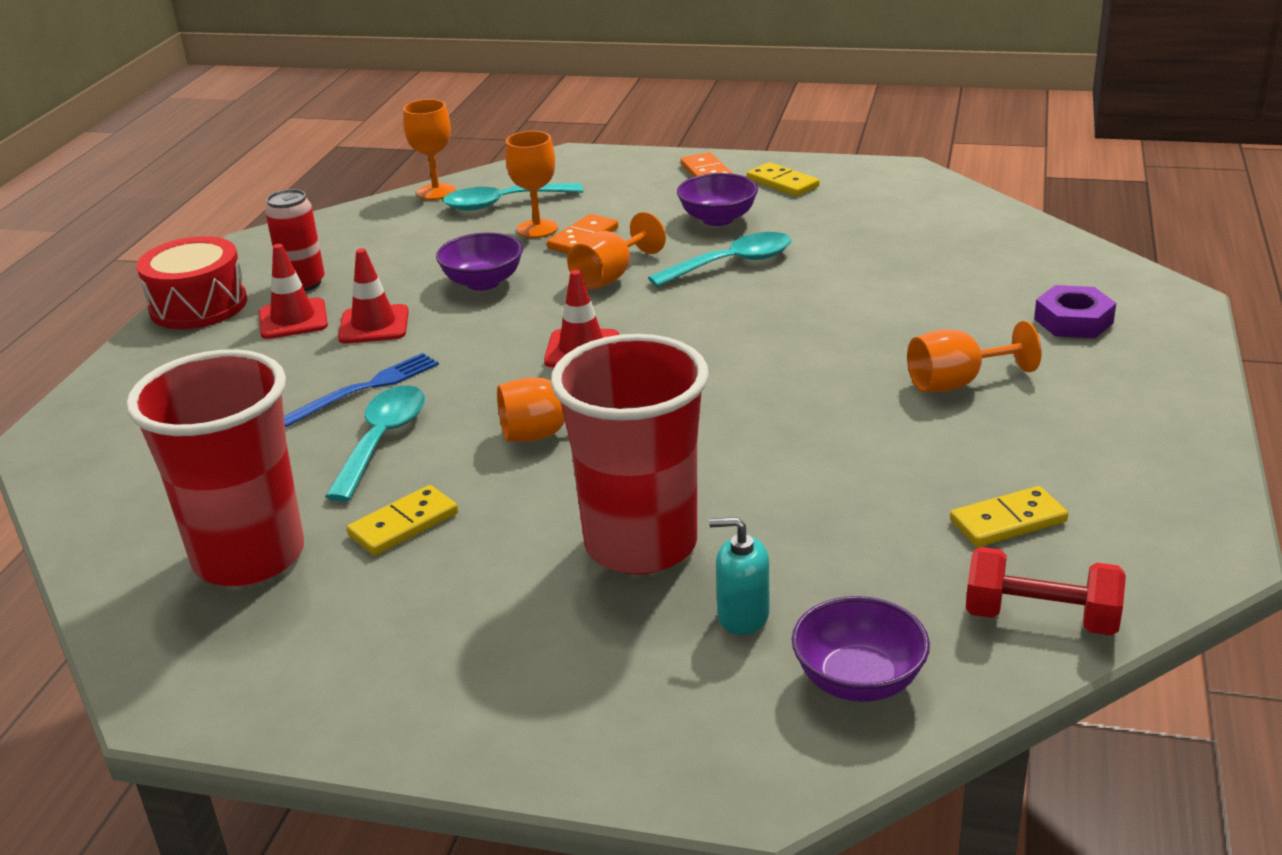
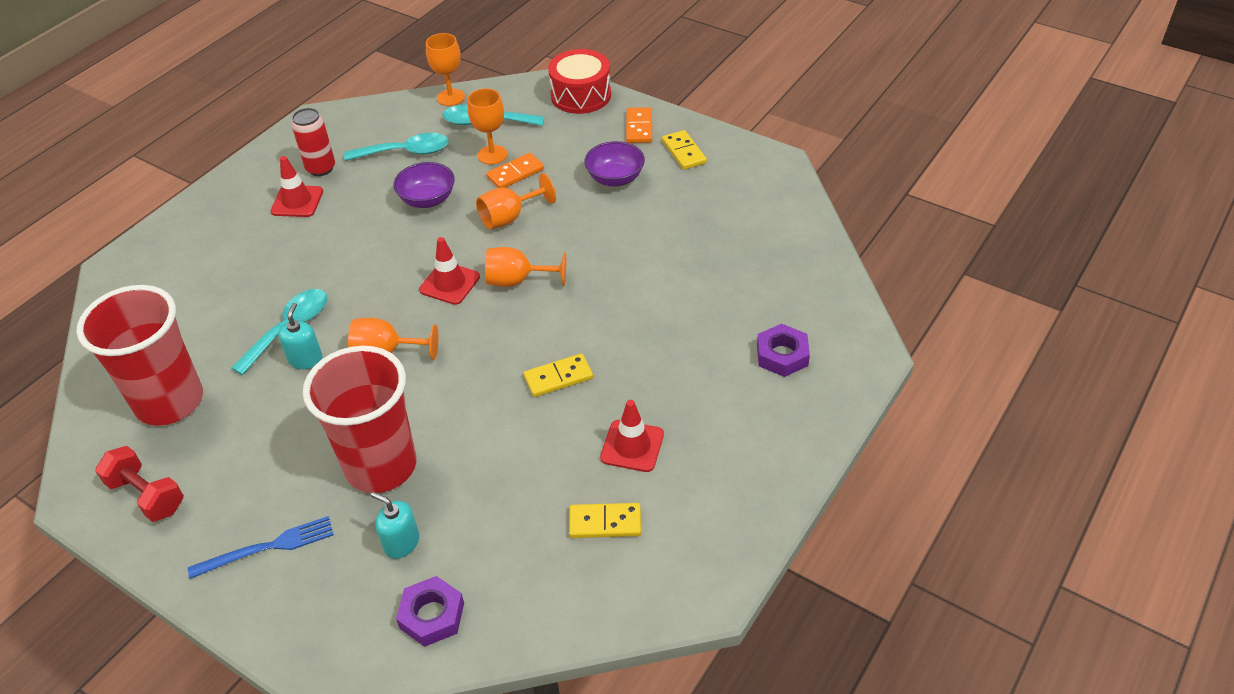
camera: 20 degrees right, 15 degrees up
(198, 306) = (250, 172): red drum -> red drum (581, 95)
(365, 388) = (304, 279): blue fork -> blue fork (267, 547)
(374, 325) = (340, 221): red traffic cone -> red traffic cone (632, 446)
(403, 524) = (262, 404): yellow domino -> yellow domino (558, 377)
(433, 465) = (305, 359): none -> turquoise soap dispenser
(732, 264) = (595, 228): turquoise spoon -> turquoise spoon (406, 152)
(858, 680) = (432, 615): purple bowl -> purple nut
(957, 383) = (661, 390): orange goblet -> orange goblet (517, 281)
(1040, 618) = (567, 607): red dumbbell -> red dumbbell (147, 495)

